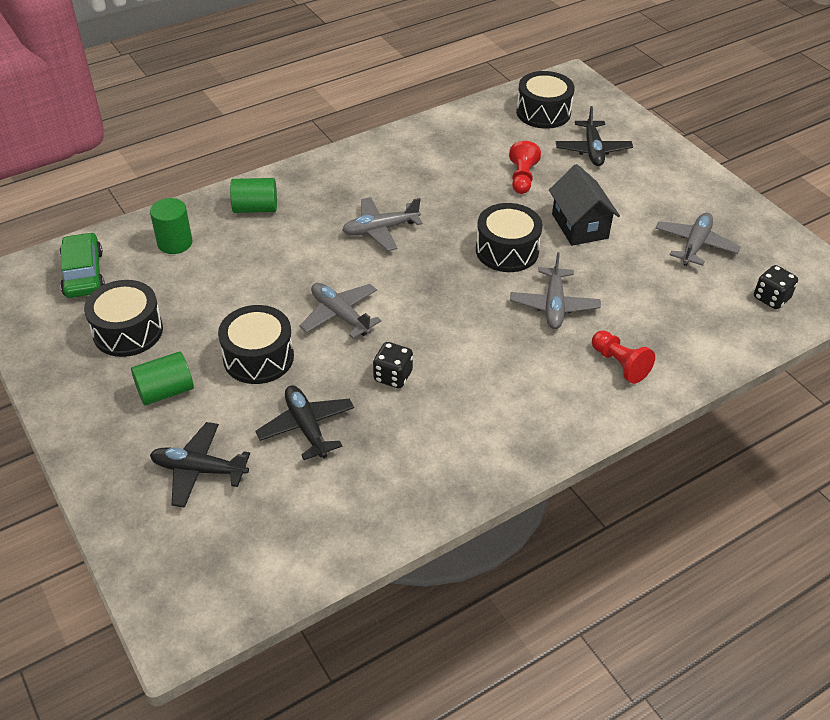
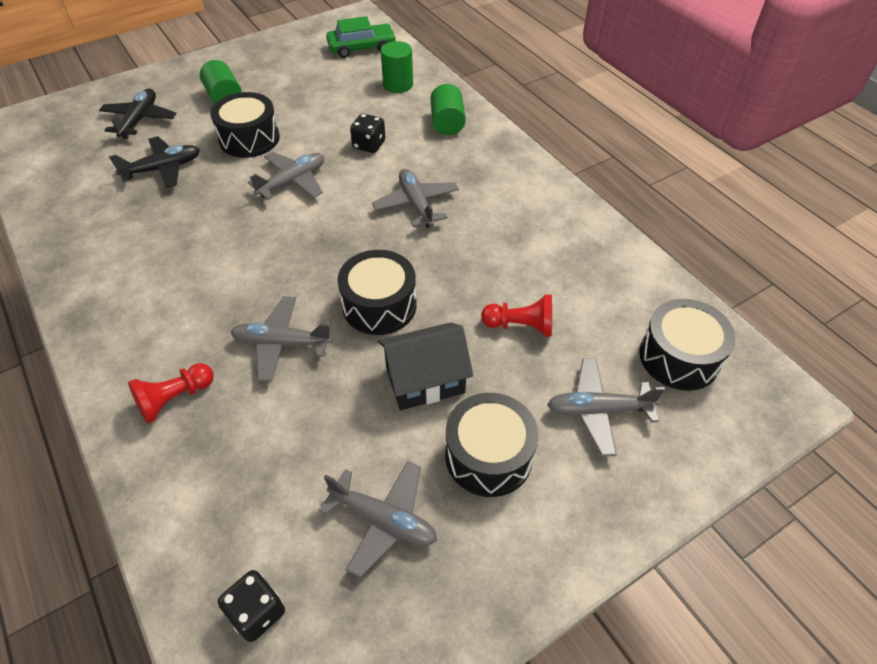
camera: 90 degrees right, 5 degrees up
(128, 331) = (293, 74): black drum -> black drum (488, 456)
(393, 376) = (206, 217): black dice -> black dice (369, 145)
(592, 150) = (598, 410): black plane -> grey plane

